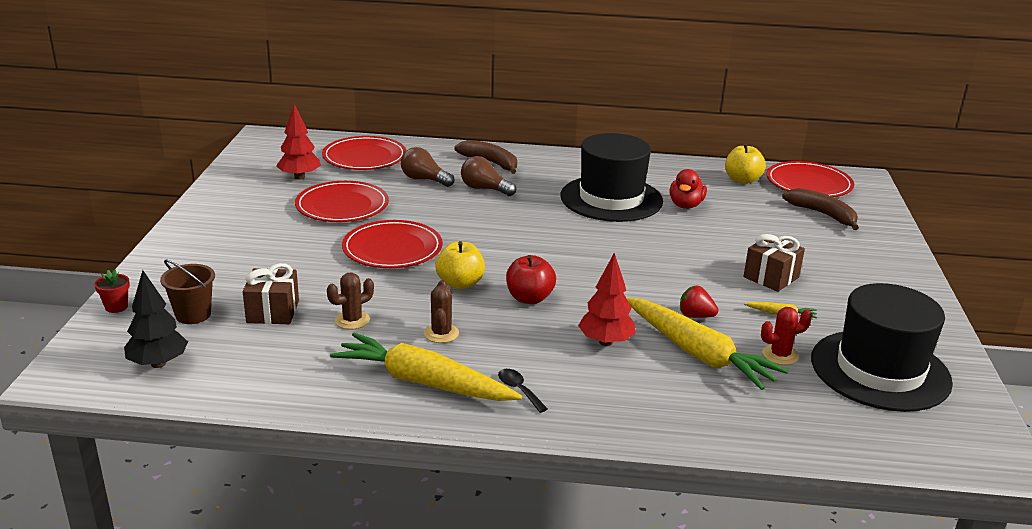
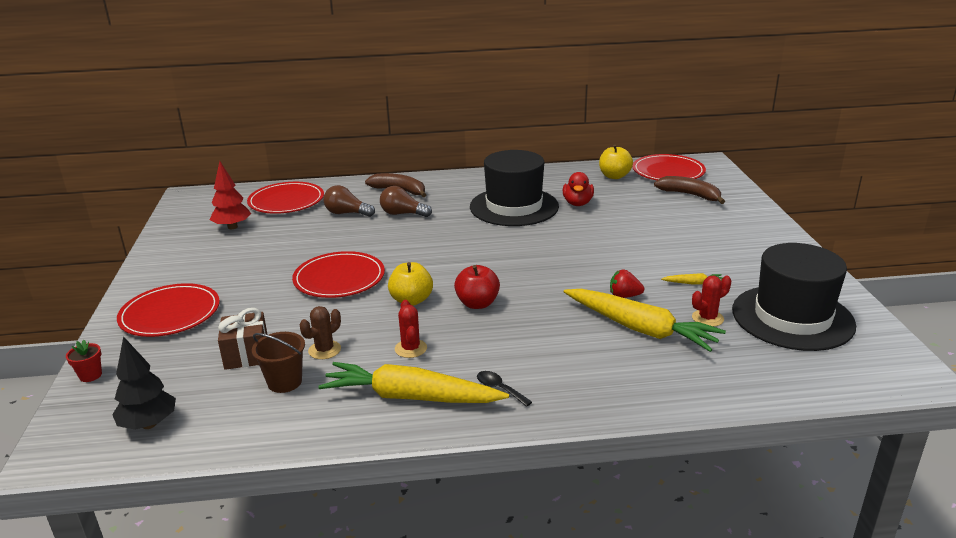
camera: 10 degrees left, 0 degrees up
(193, 315) = (170, 370): brown bucket -> brown bucket (284, 382)
(342, 206) = (280, 247): red plate -> red plate (170, 314)
(441, 333) = (410, 348): brown cactus -> red cactus
(605, 342) = (558, 332): red tree -> none
(771, 277) = (671, 253): brown gift -> none

